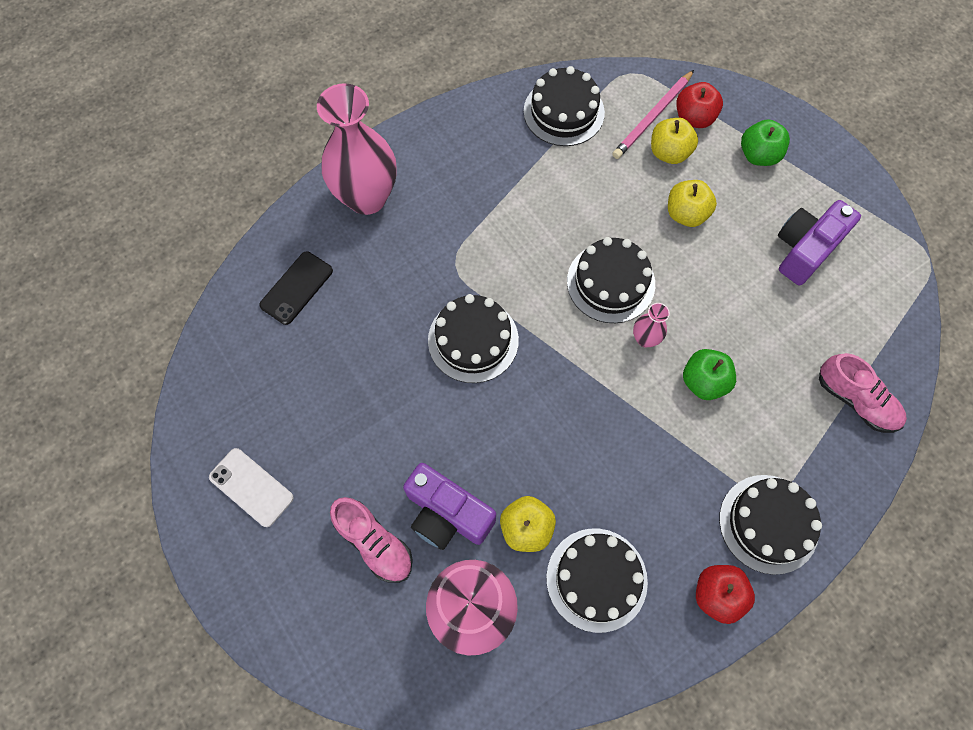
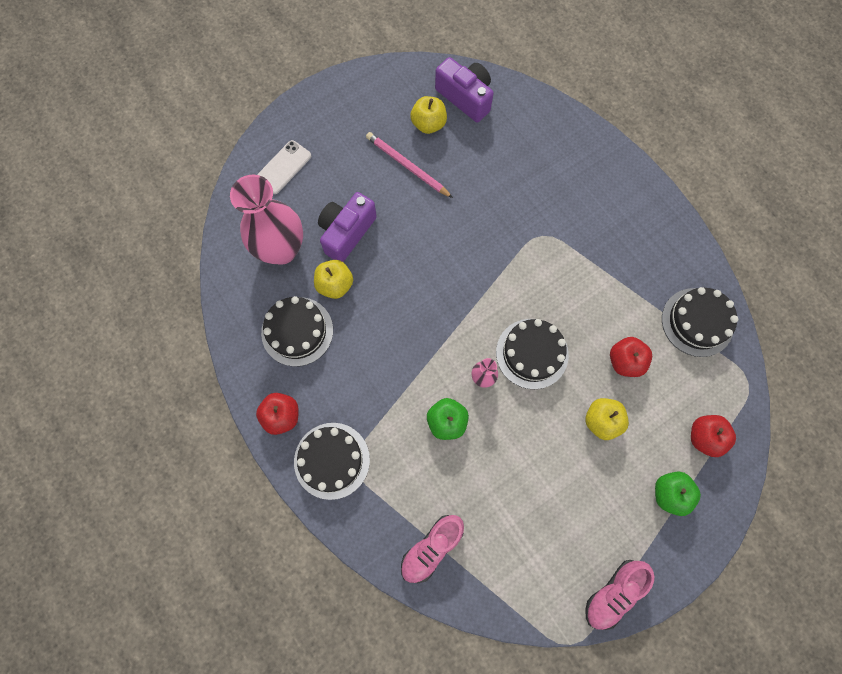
camera: 90 degrees right, 5 degrees up
(251, 487) = (368, 111): white phone -> white phone (283, 167)
(297, 288) = (516, 127): black phone -> none
(367, 197) = (597, 170): pink vase -> none
(374, 543) = (329, 187): pink shoe -> pink shoe (613, 593)
(473, 340) = (478, 249): black cake -> none
(614, 186) = (625, 361): none -> red apple
(652, 117) = (701, 399): pink pencil -> pink pencil (407, 166)
(669, 152) = (664, 411): yellow apple -> yellow apple (428, 124)
(805, 249) = (573, 524): purple camera -> purple camera (465, 97)

